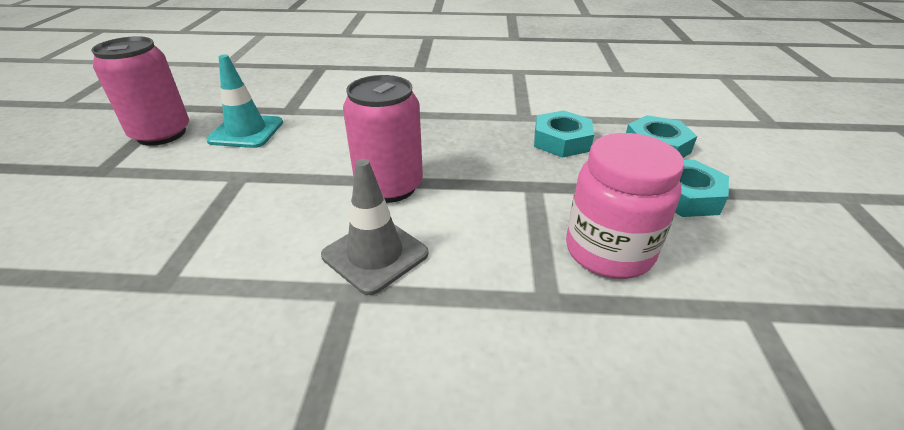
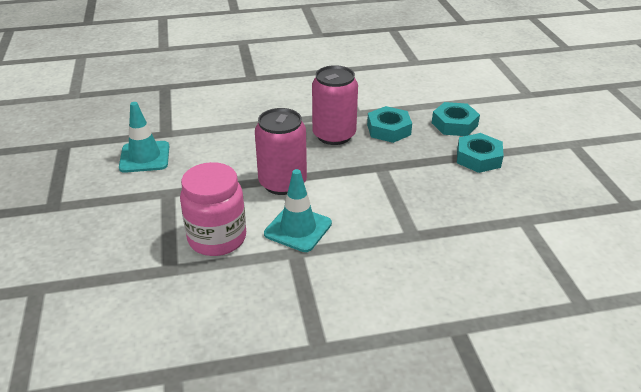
camera: 15 degrees left, 0 degrees up
(161, 134) = (74, 170): pink can -> pink can (334, 135)
(375, 254) = (298, 229): grey traffic cone -> turquoise traffic cone
(609, 251) = (439, 201): pink jar -> pink jar (217, 238)

